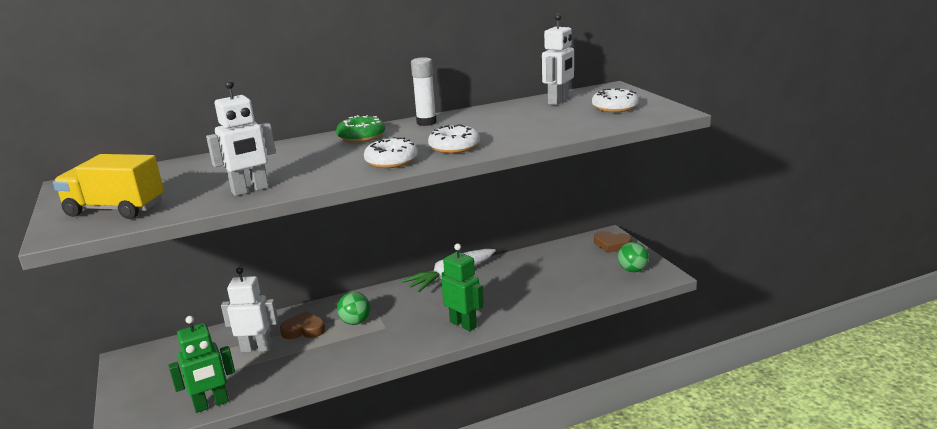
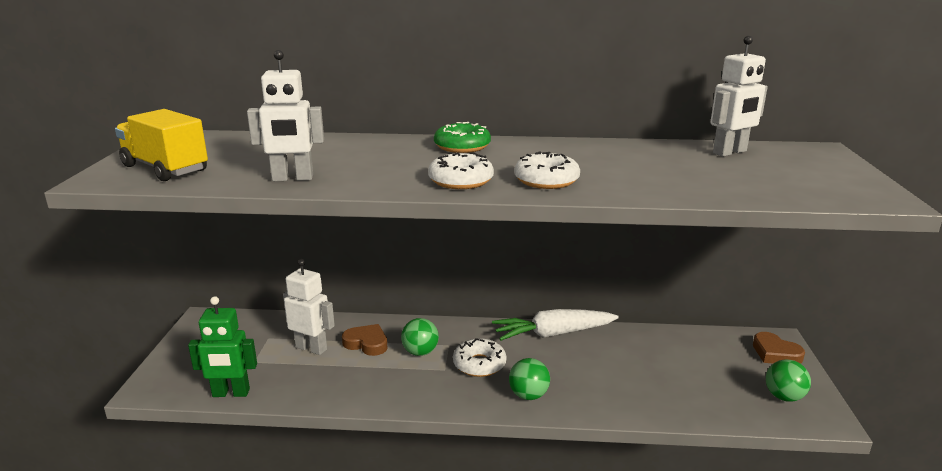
camera: 25 degrees right, 0 degrees up
(426, 122) = (546, 146): white glue stick -> none
(463, 324) = (528, 395): green robot -> green ball
(614, 107) = (800, 175): white donut -> white donut (479, 364)

